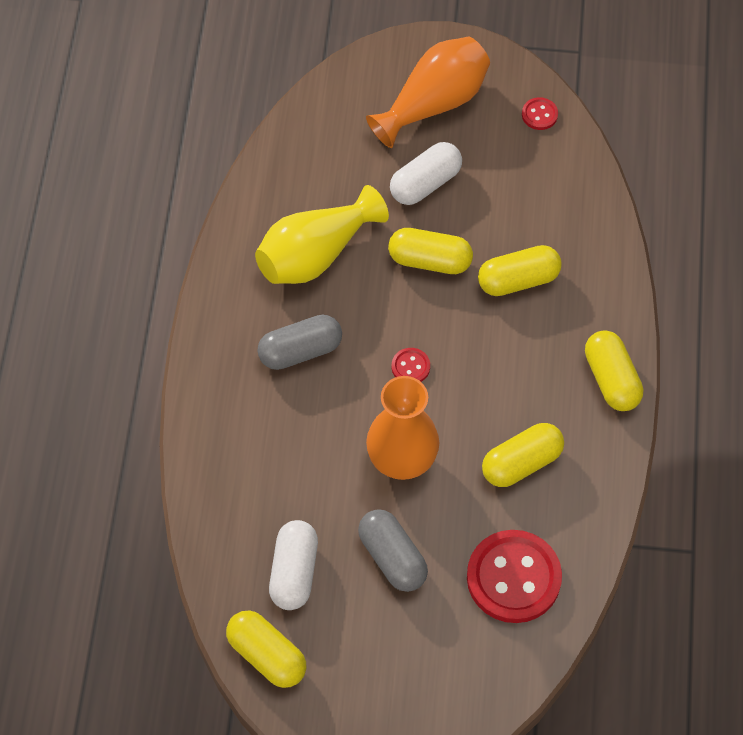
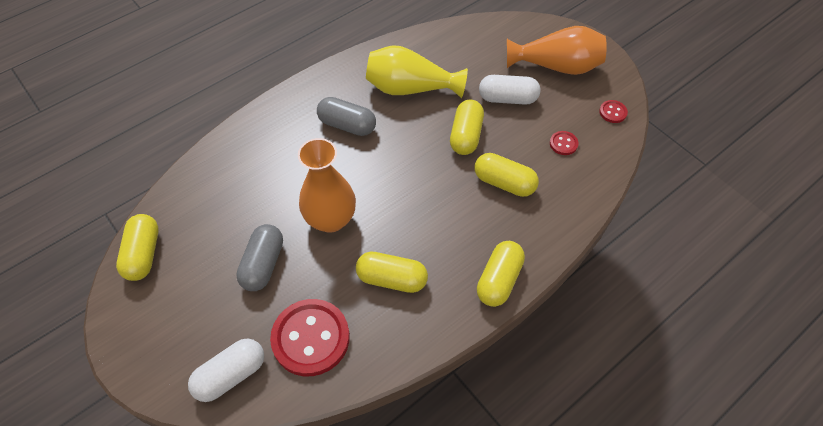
camera: 45 degrees right, 5 degrees down
(294, 572) = (209, 225): white capsule -> white capsule (231, 375)
(410, 367) = (392, 178): red button -> red button (563, 144)
(429, 260) = (466, 135): yellow capsule -> yellow capsule turned 45 degrees clockwise

